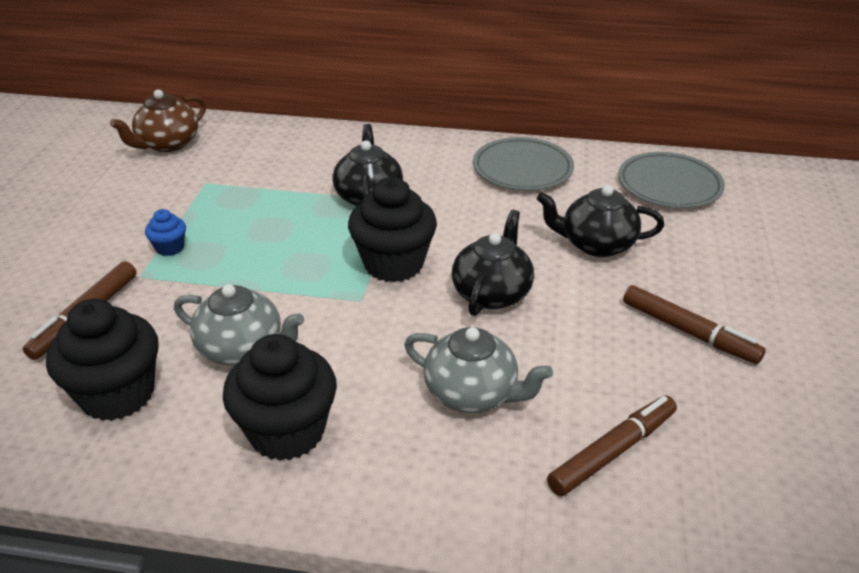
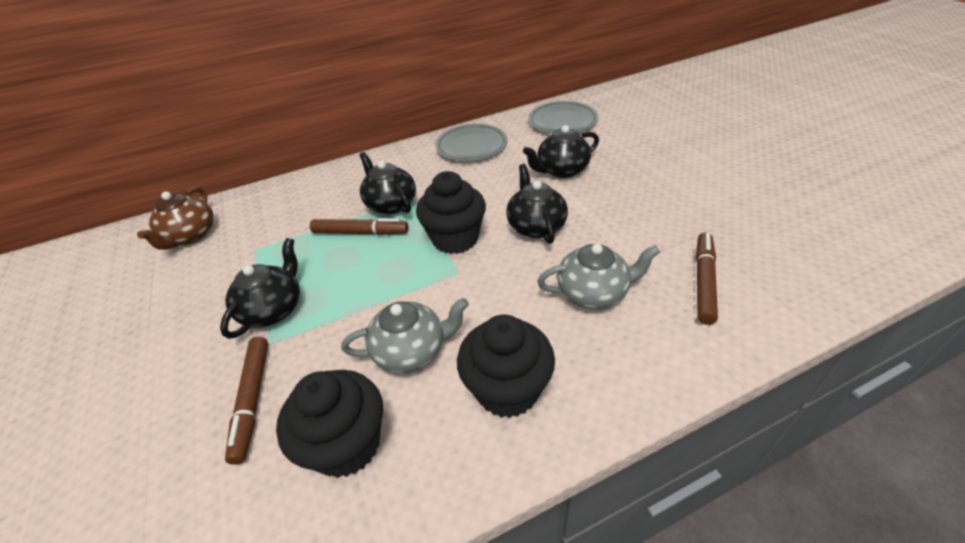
camera: 30 degrees left, 5 degrees up
(170, 248) = (273, 309): blue cupcake -> black teapot
(688, 331) = (661, 194): brown marker -> brown marker (360, 232)

